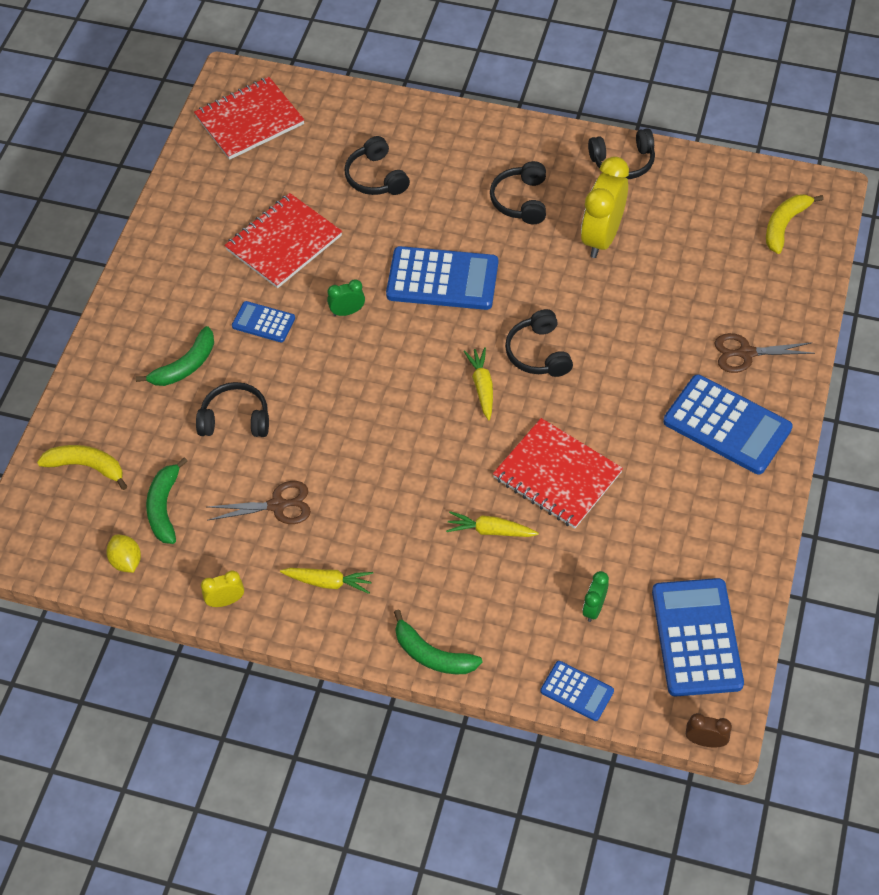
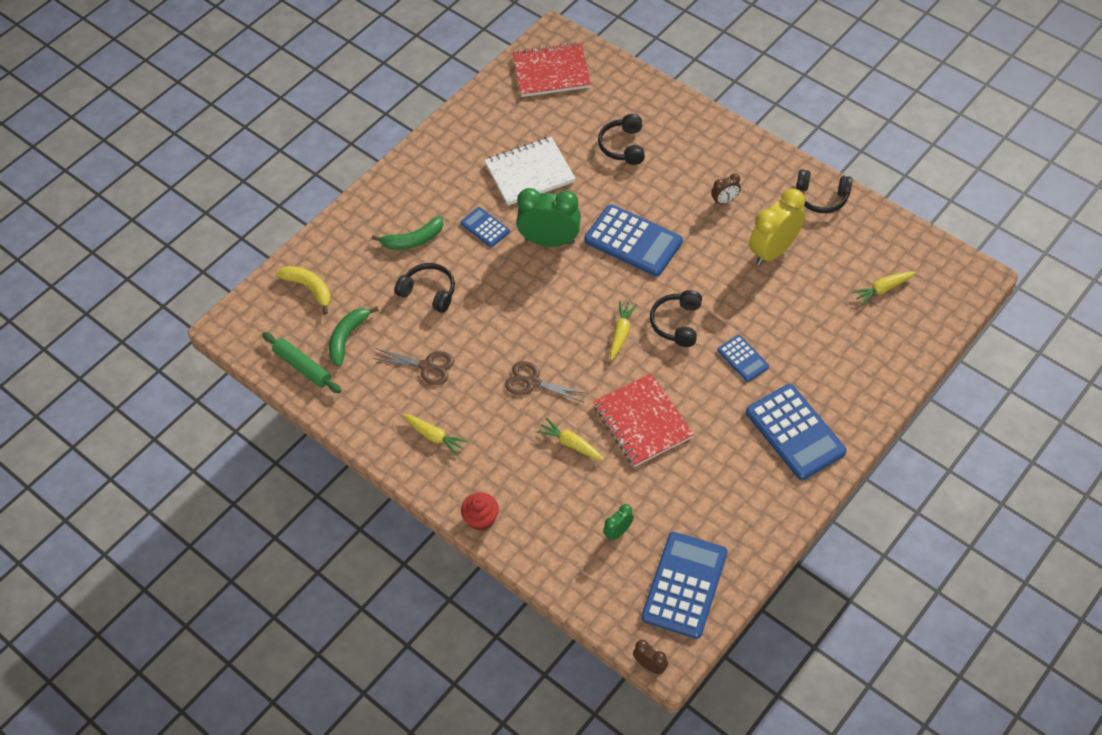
camera: 25 degrees right, 0 degrees up
(126, 561) = (302, 366): yellow lemon -> green rolling pin
(226, 601) = (356, 422): yellow clock -> none
(284, 243) = (529, 173): red notebook -> white notebook
(347, 312) = (550, 241): green clock -> green clock, size x2.09
(432, 655) = (481, 519): green banana -> red cupcake
(521, 200) = (724, 201): black headphones -> brown clock
(577, 691) = (573, 588): blue calculator -> blue calculator (743, 359)
(738, 239) = (882, 289): none -> yellow carrot
(746, 353) = (840, 382): brown scissors -> brown scissors (533, 382)
(784, 225) = (926, 292): yellow banana -> none

